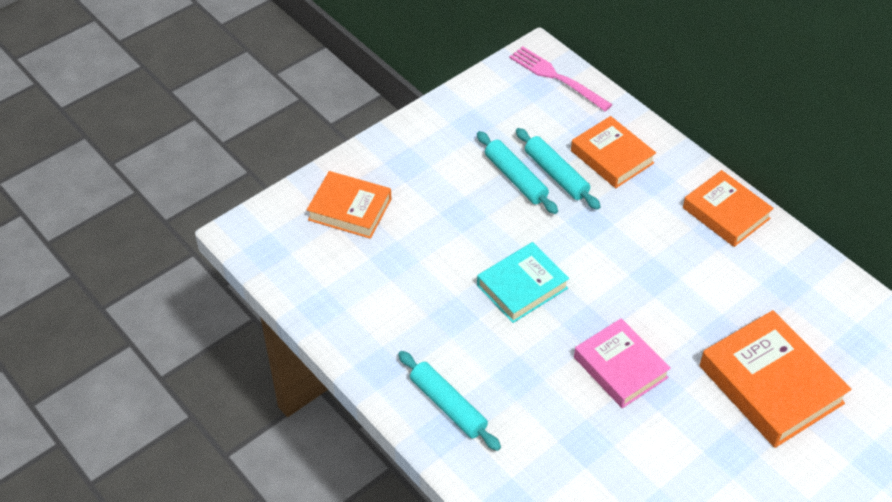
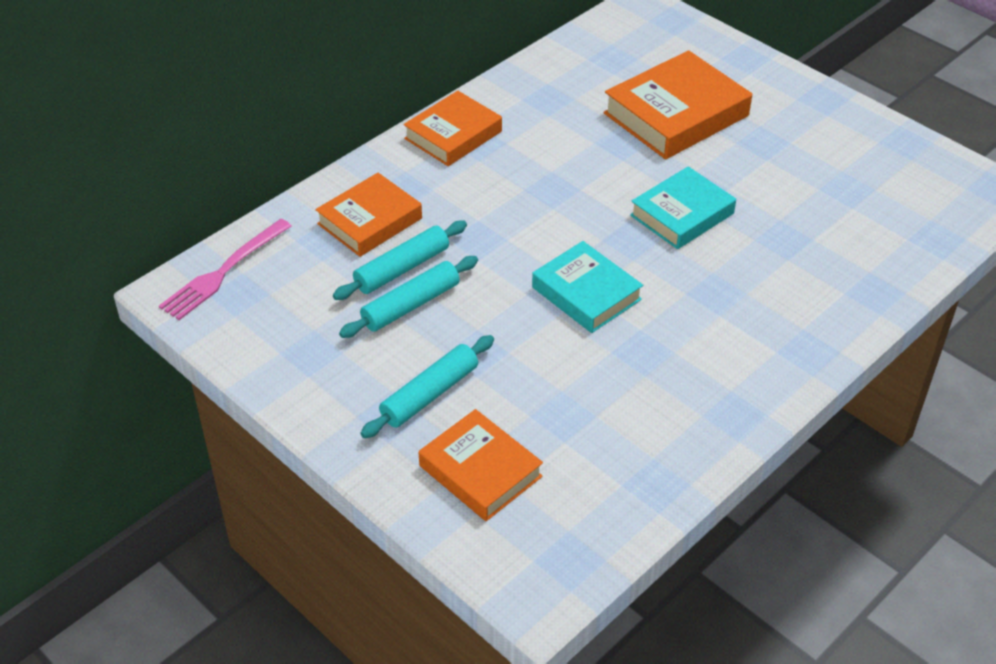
camera: 95 degrees left, 5 degrees down
(350, 209) = (480, 471): orange book -> orange book turned 60 degrees counterclockwise
(448, 405) = (771, 349): turquoise rolling pin -> turquoise rolling pin (430, 394)
(620, 367) = (682, 214): pink book -> turquoise book

